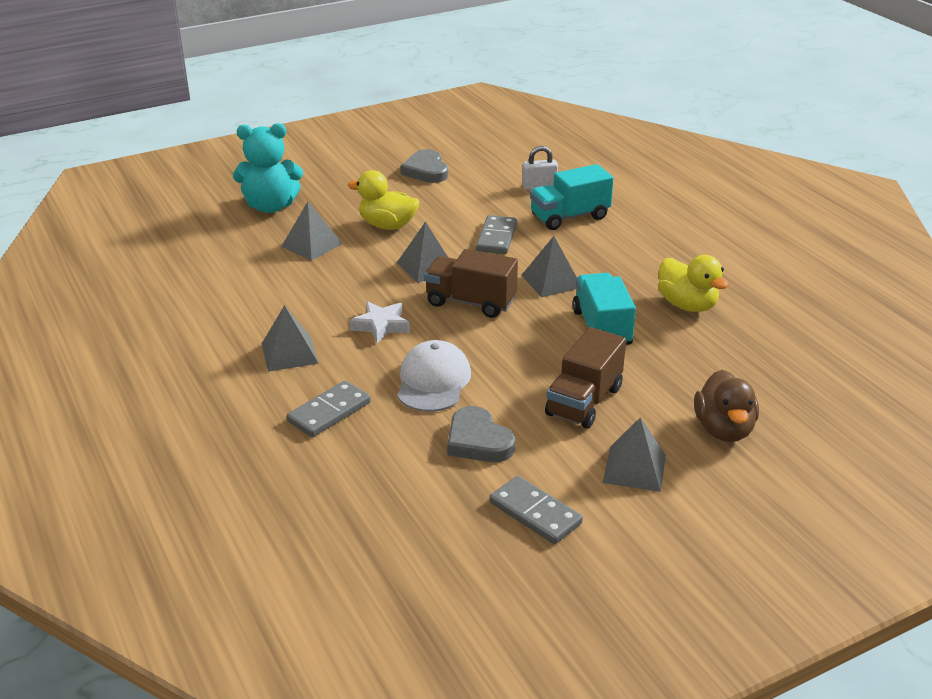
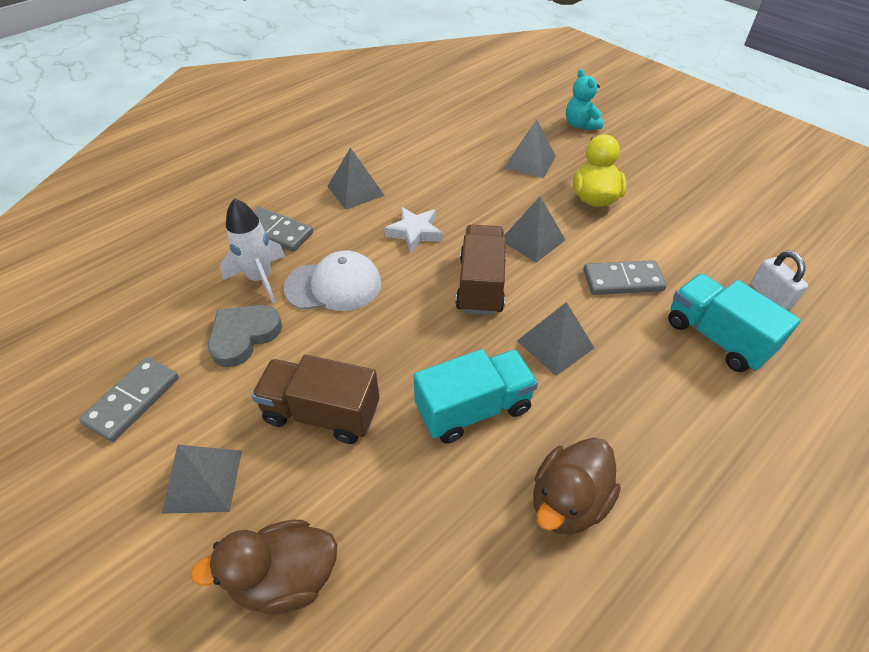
camera: 75 degrees right, 15 degrees up
(270, 206) = (580, 125): turquoise teddy bear -> turquoise teddy bear, size x0.62
(400, 427) = (260, 278): none -> white rocket
(426, 171) = (726, 199): grey heart -> none
(687, 305) = (568, 502): yellow duck -> brown duck

